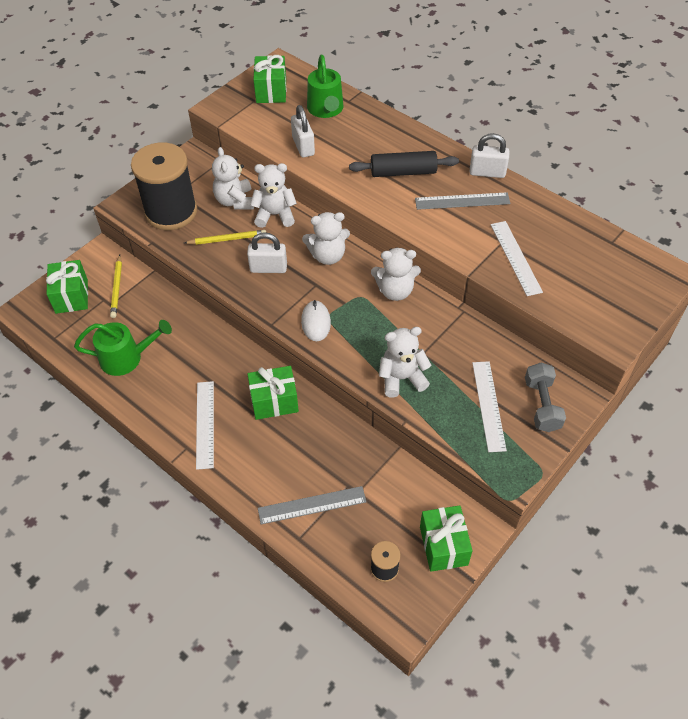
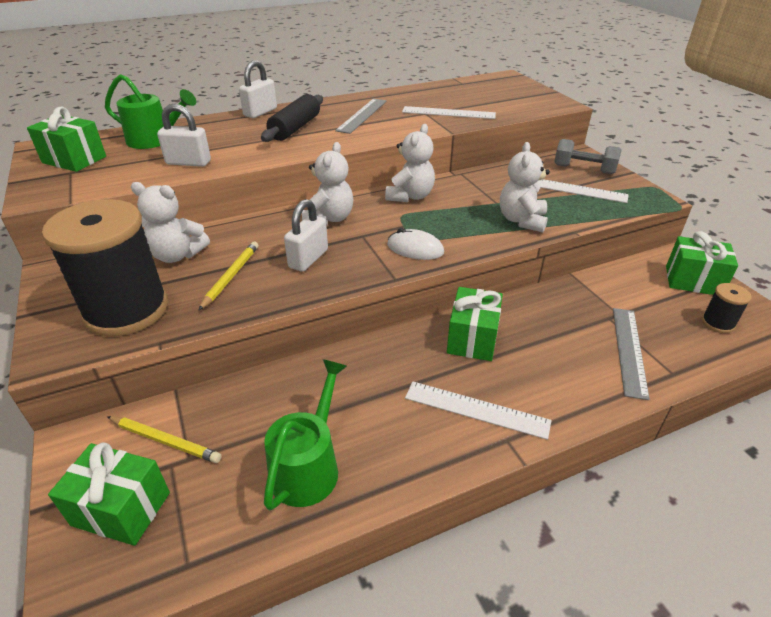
camera: 65 degrees left, 15 degrees down
(275, 215) = (234, 234): white teddy bear -> none
(487, 172) = (341, 100): white padlock -> white padlock (260, 112)

